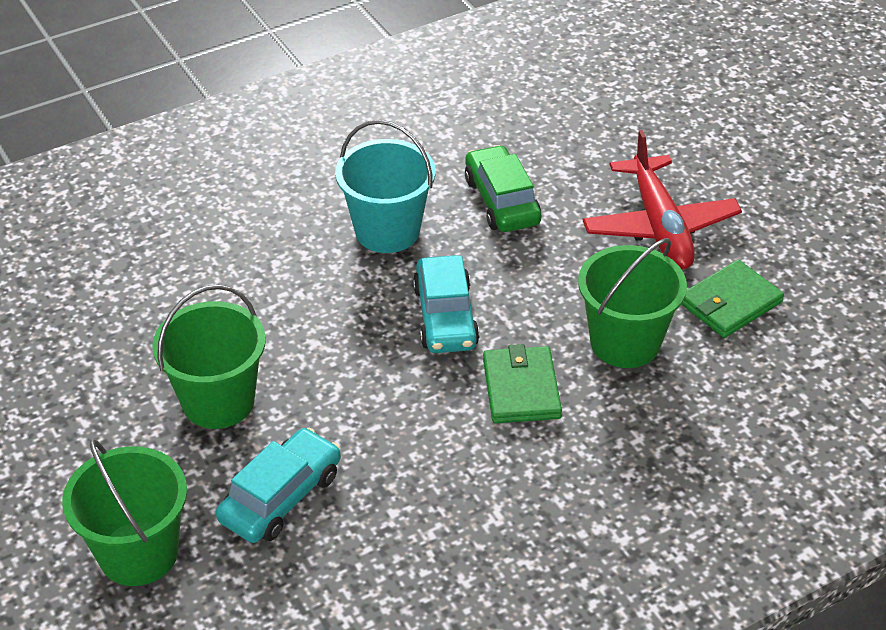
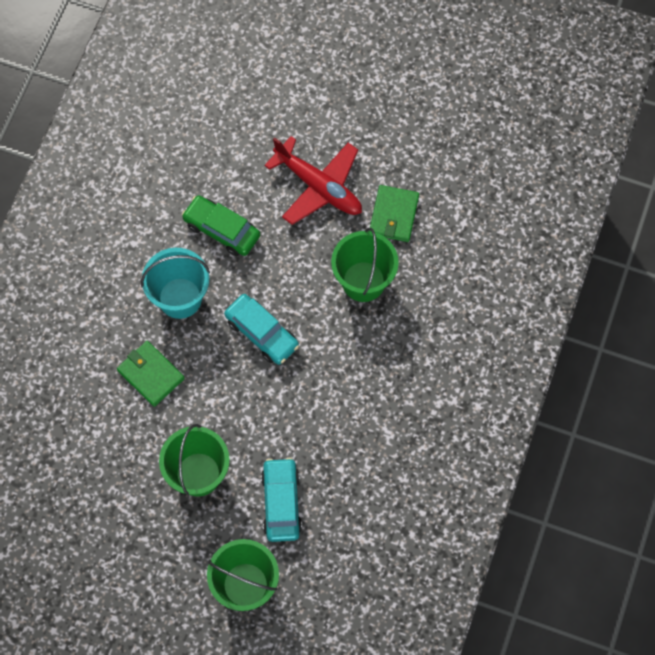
camera: 40 degrees left, 25 degrees up
(521, 388) = (337, 350): green wallet -> green wallet (151, 374)

